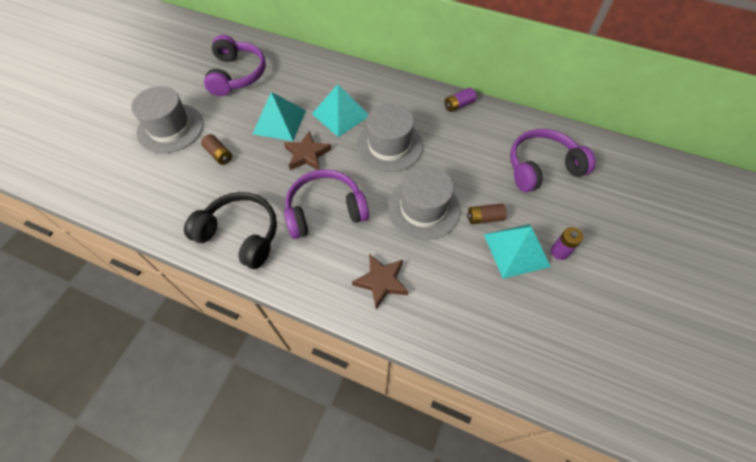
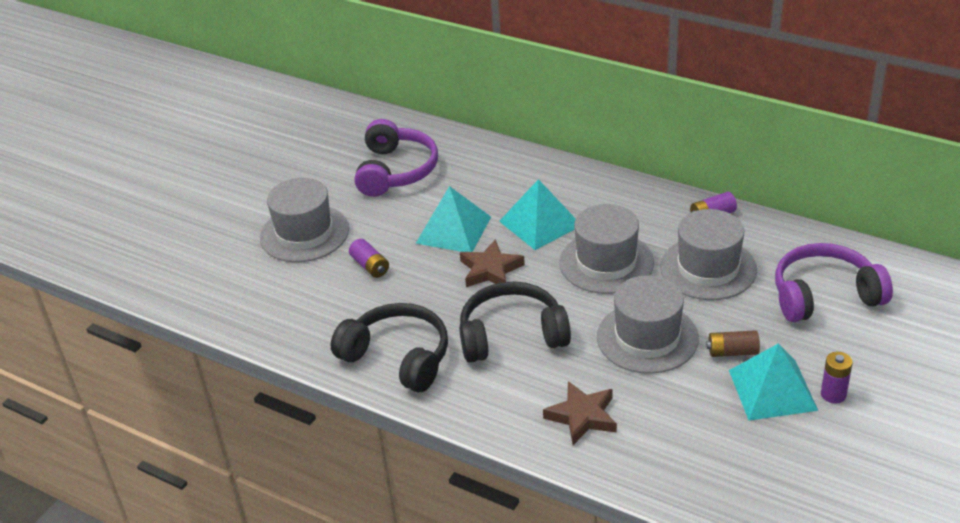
camera: 10 degrees right, 20 degrees down
(219, 154) = (370, 266): brown battery -> purple battery
(325, 210) = (512, 335): purple headphones -> black headphones
(460, 148) = (708, 268): none -> grey hat

